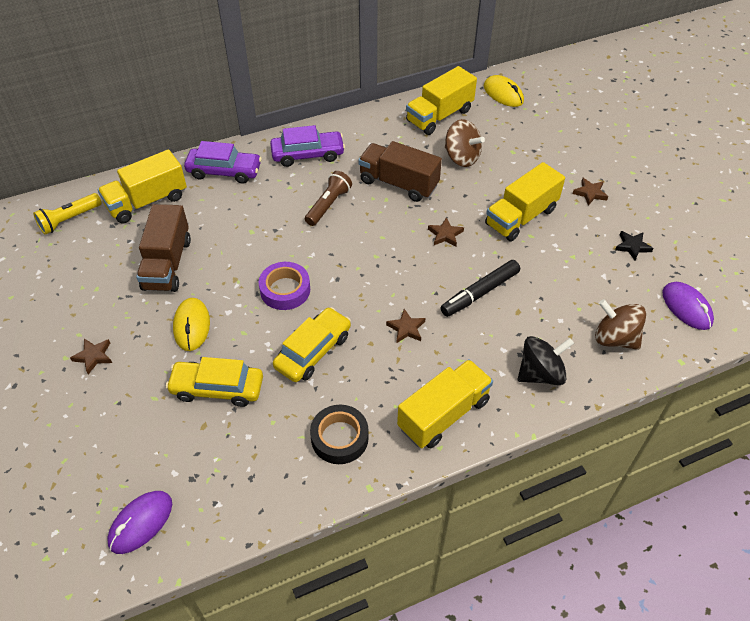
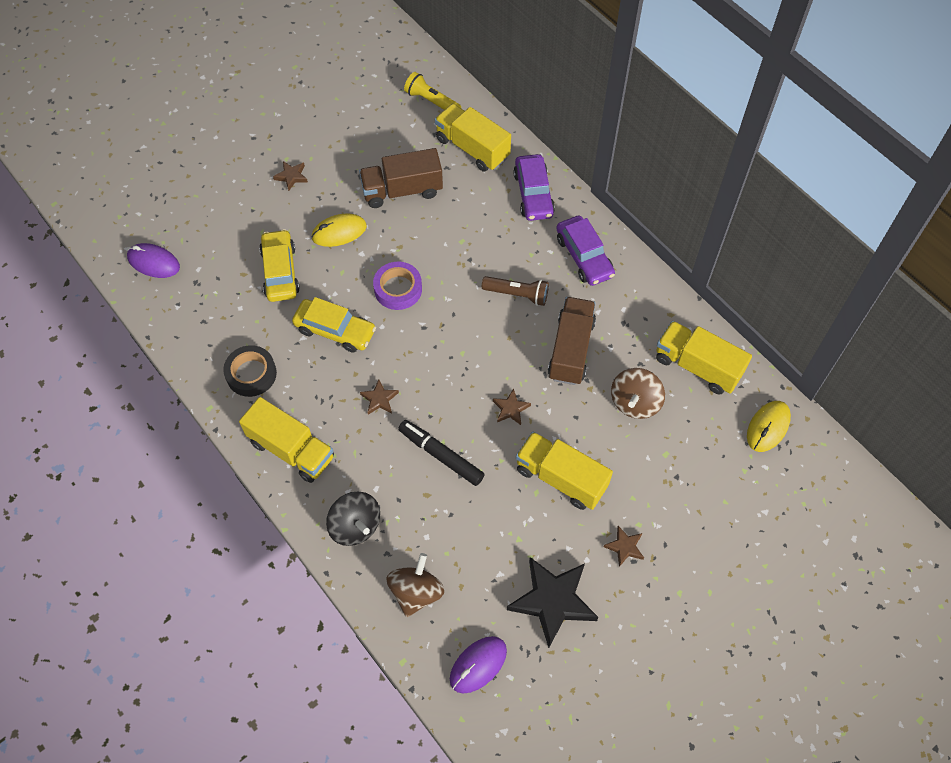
camera: 75 degrees right, 10 degrees up
(632, 246) = (553, 601): black star -> black star, size x2.14

